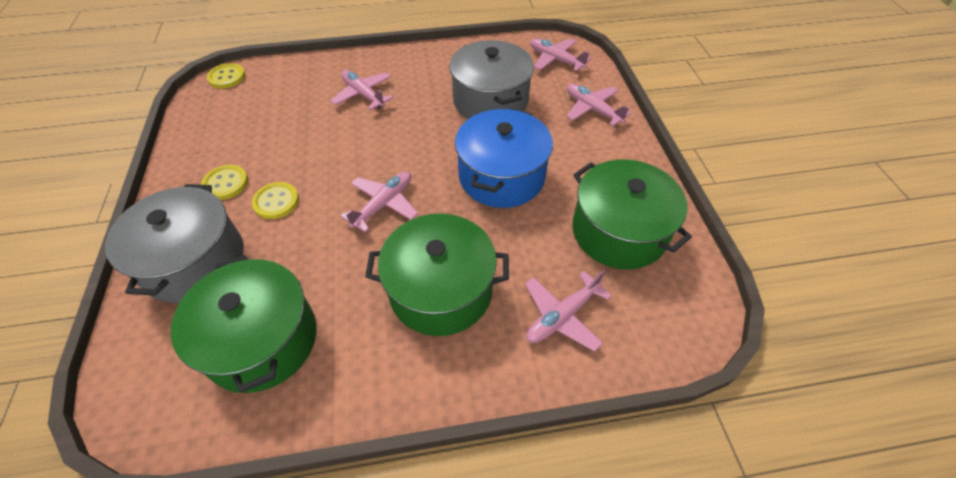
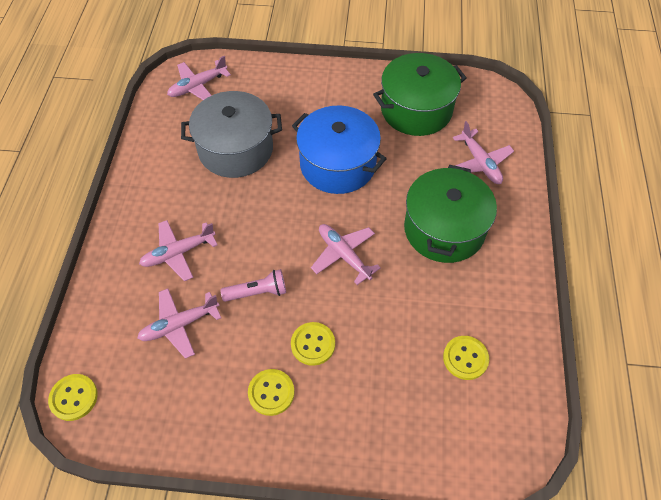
camera: 75 degrees left, 5 degrees up
(194, 261) = (369, 418): grey pot -> none
(262, 340) = (465, 358): green pot -> yellow button
(330, 151) = (257, 292): none -> pink flashlight
(592, 109) = (279, 82): pink plane -> pink plane (179, 325)

